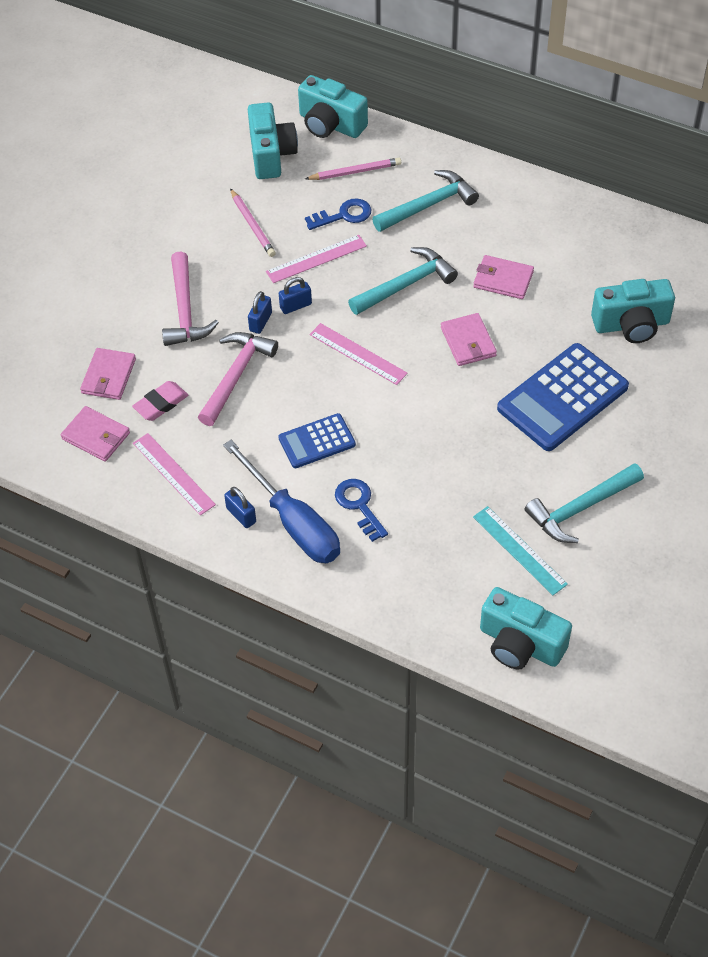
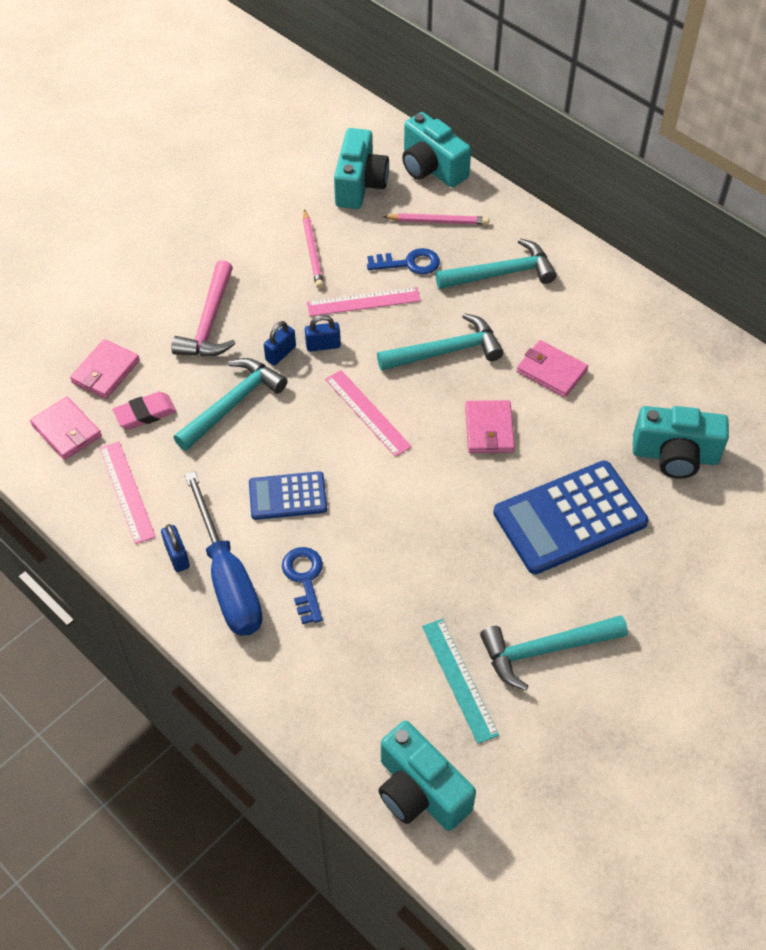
camera: 15 degrees right, 0 degrees up
(236, 375) = (233, 403): pink hammer -> turquoise hammer

